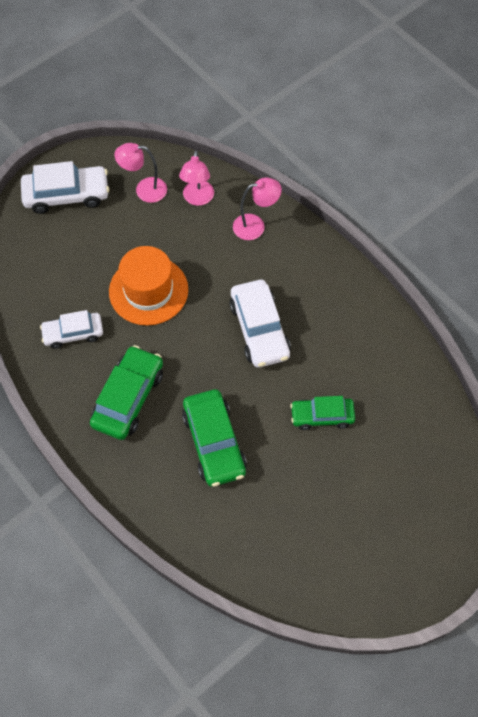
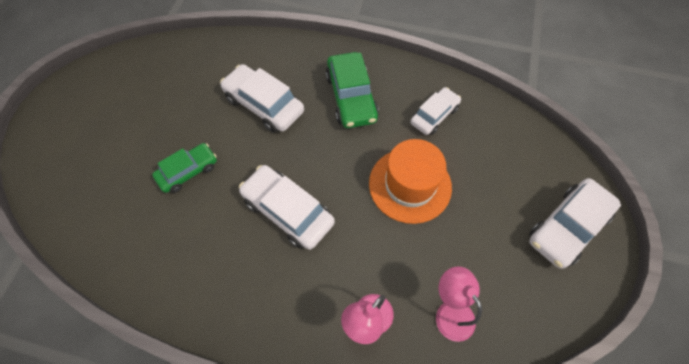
camera: 145 degrees right, 0 degrees up
(144, 190) = (508, 284): pink lamp -> none
(214, 442) = (264, 105): green car -> white car

